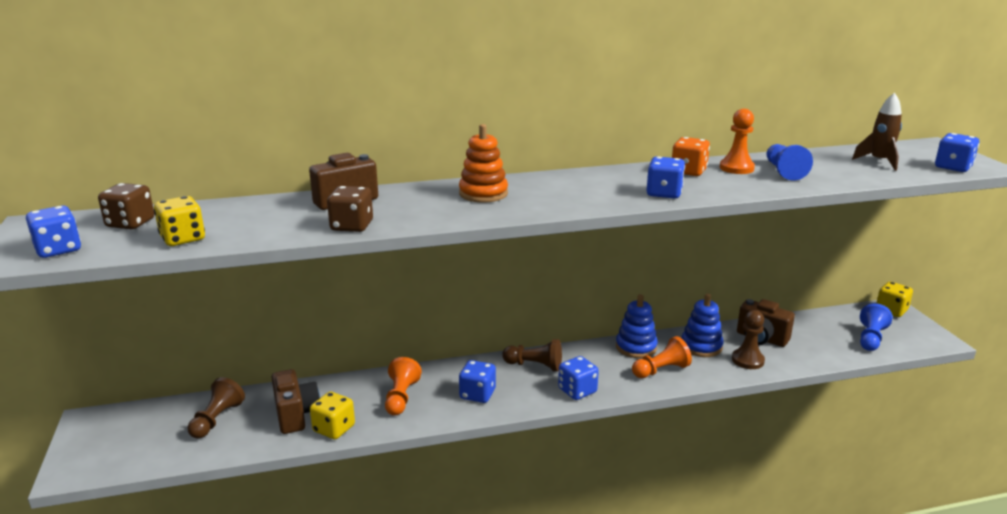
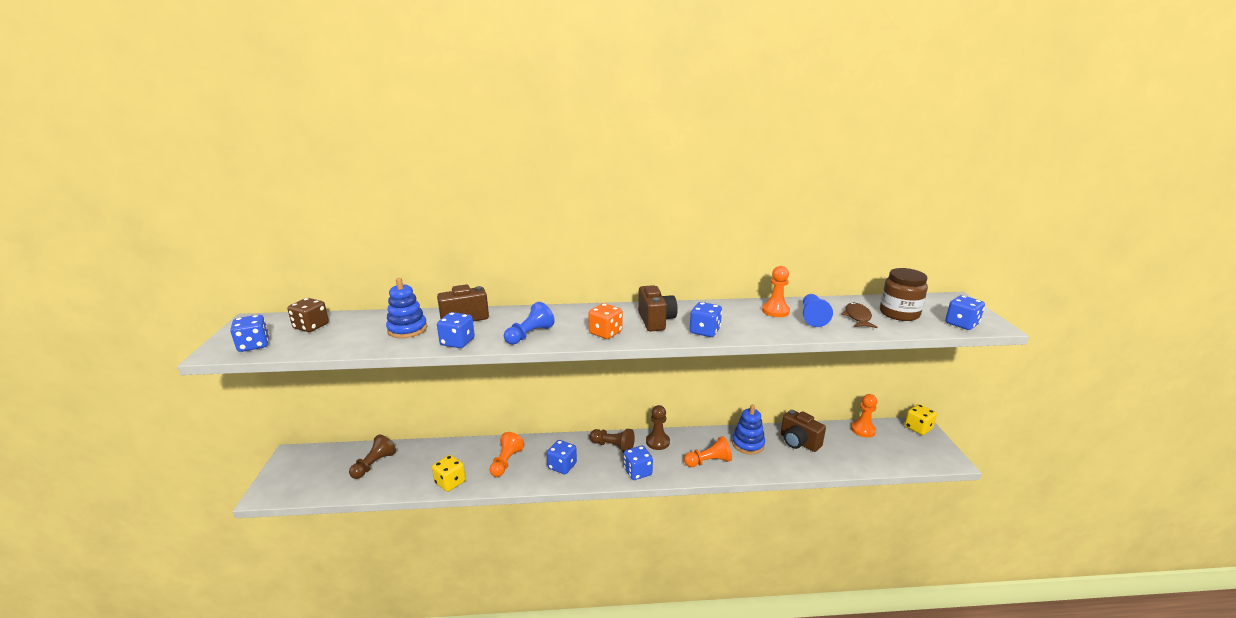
camera: 10 degrees right, 0 degrees up
(183, 239) = (338, 343): yellow dice -> none
(296, 415) = (428, 468): brown camera -> brown camera (656, 321)
(352, 226) = (457, 342): brown dice -> blue dice
(483, 194) = (567, 320): orange stacking toy -> none
(636, 347) = (696, 439): blue stacking toy -> blue stacking toy (407, 329)
(688, 171) = (735, 311): orange dice -> orange dice (605, 333)
(747, 360) = (781, 460): brown pawn -> brown pawn (657, 442)
(830, 318) = (863, 430): none -> orange pawn
(835, 168) = (857, 317): none -> brown fish
(870, 338) = (891, 452): blue pawn -> blue pawn (529, 335)
(879, 162) = (899, 313): brown rocket -> brown jar

